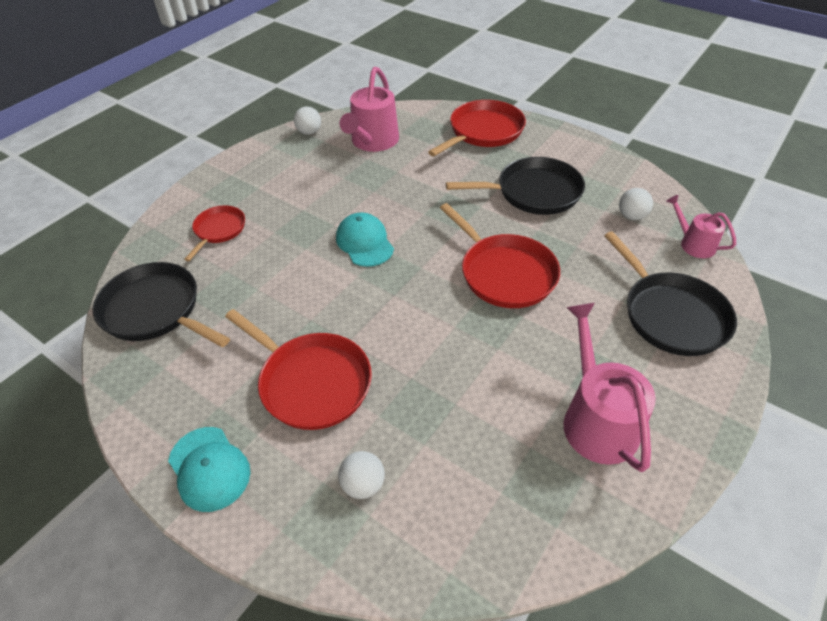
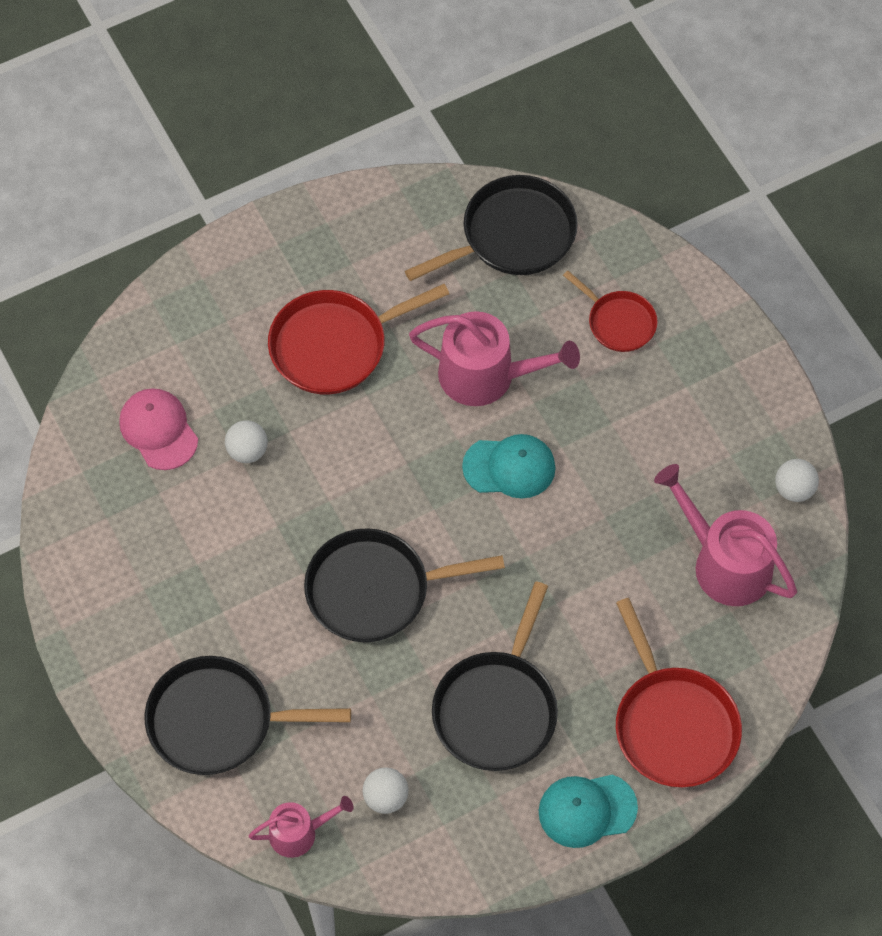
camera: 115 degrees right, 15 degrees up
(209, 468) = (289, 242): turquoise cap -> turquoise cap (587, 810)
(363, 484) = (205, 349): white ball -> white ball (247, 451)
(471, 480) = (158, 430): none -> pink cap
(504, 273) = (374, 590): red pan -> black pan
(596, 419) = (150, 563): pink watering can -> pink watering can (486, 375)

